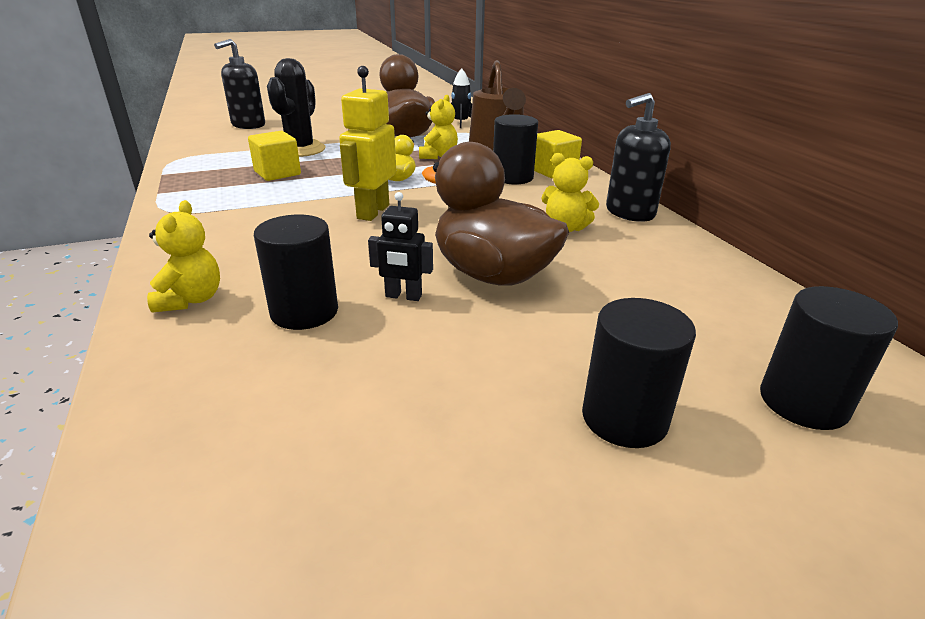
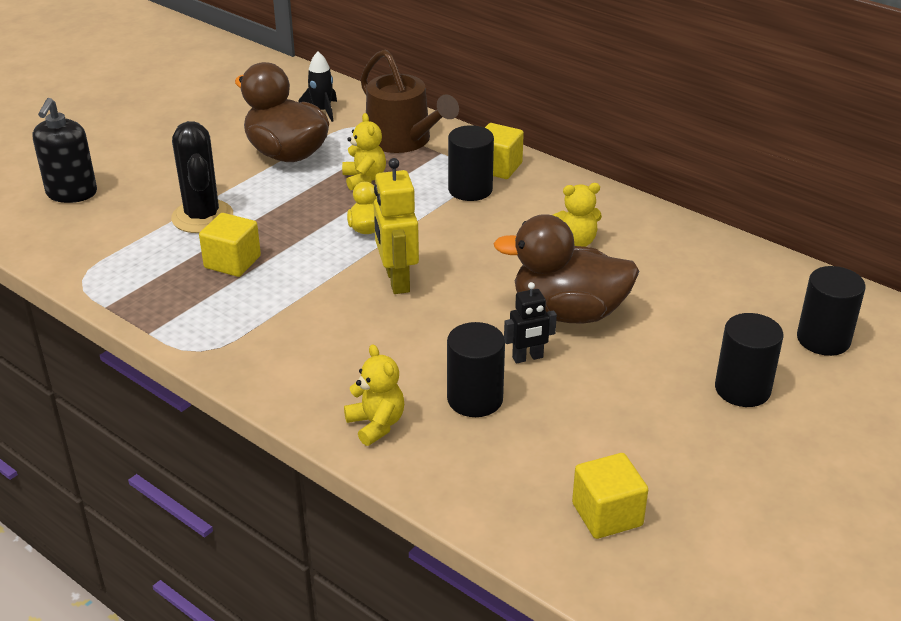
camera: 30 degrees left, 5 degrees up
(261, 500) = (607, 514): none -> yellow cube
(629, 212) = (608, 204): black soap dispenser -> none

